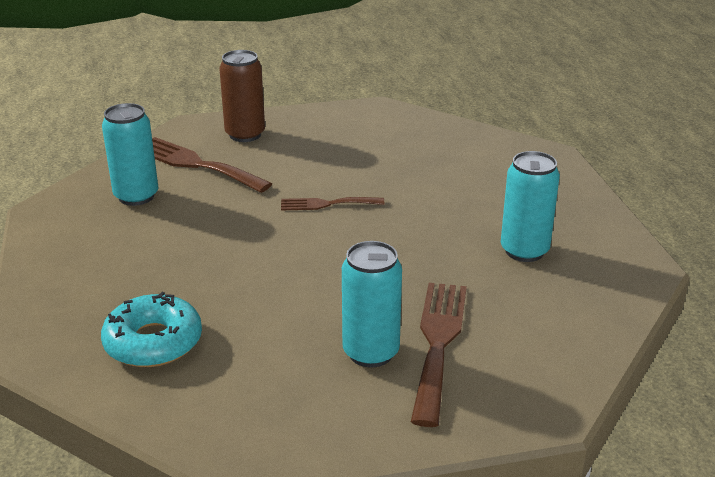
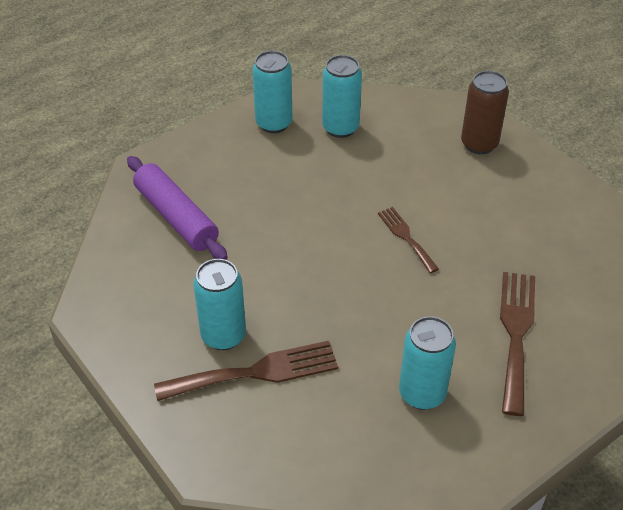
camera: 65 degrees right, 15 degrees up
(78, 234) = (274, 123): none -> turquoise can
(153, 342) = (176, 217): turquoise donut -> purple rolling pin
(196, 164) = (409, 137): brown fork -> brown fork (516, 334)

